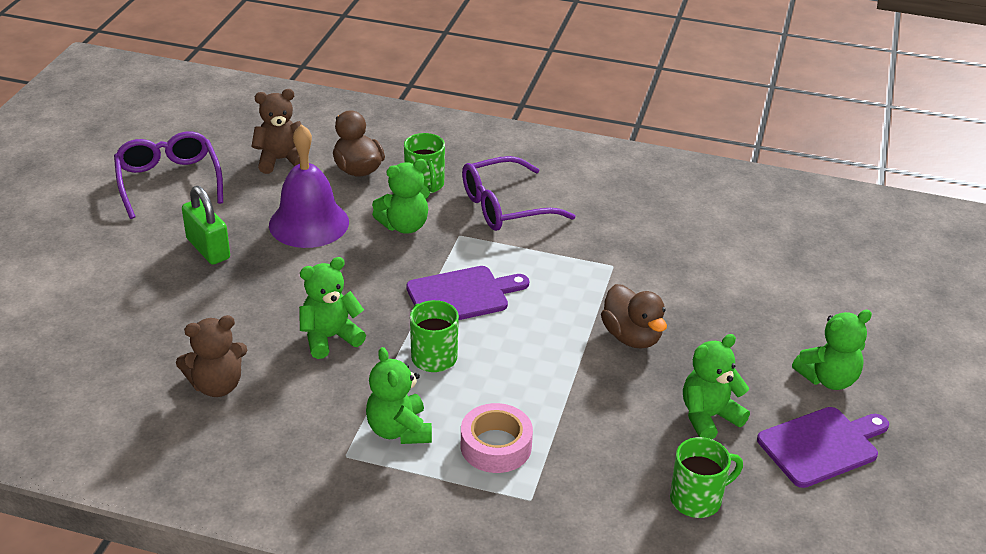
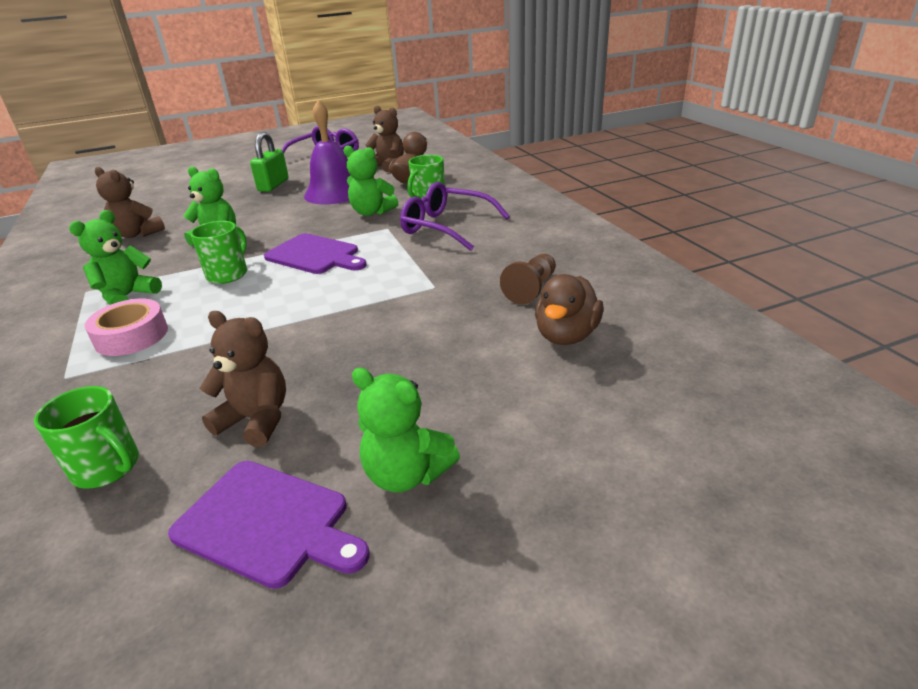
camera: 55 degrees right, 5 degrees down
(632, 337) = (343, 333): brown duck -> brown duck (566, 335)
(673, 229) = (531, 289): none -> brown pawn
(708, 417) = (256, 420): green teddy bear -> brown teddy bear

